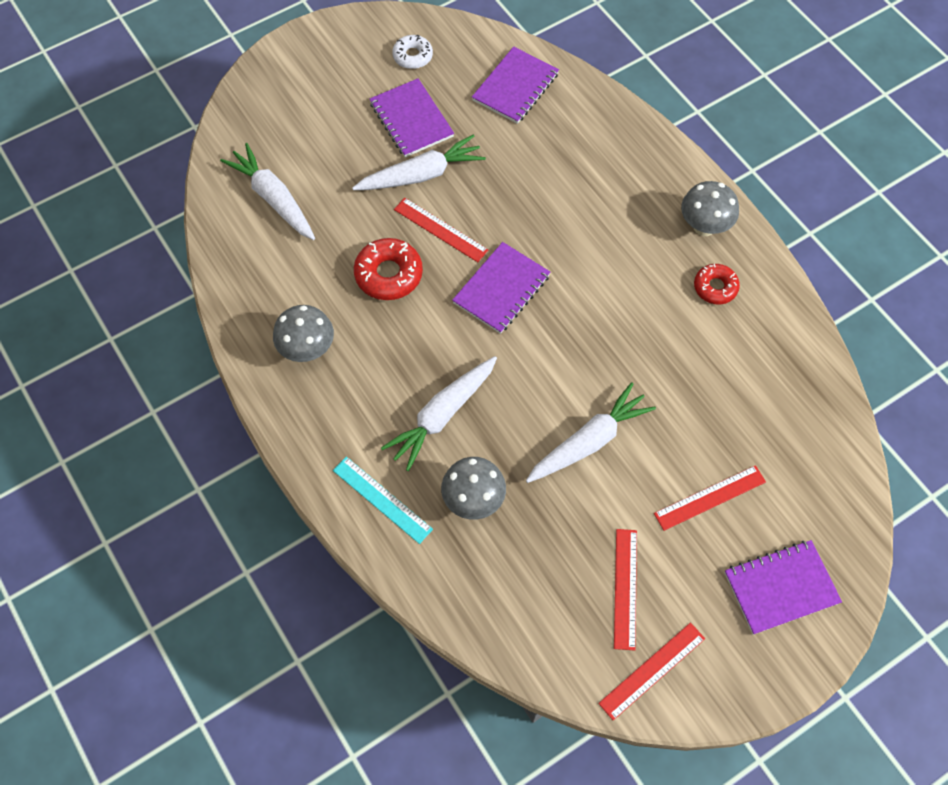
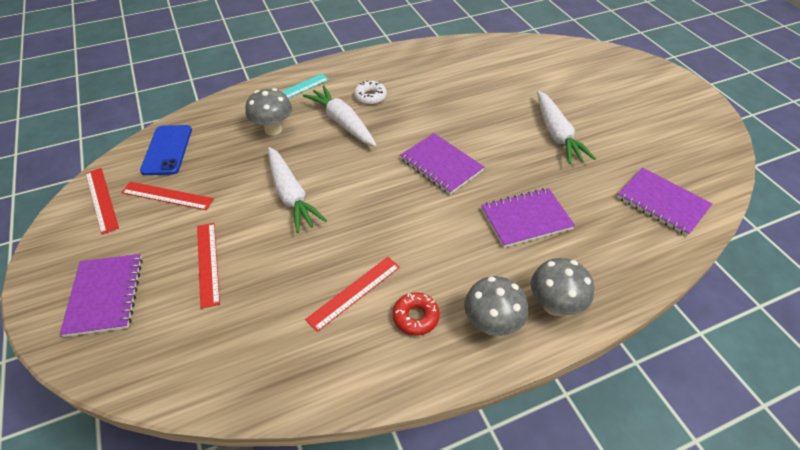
camera: 100 degrees right, 15 degrees down
(273, 198) = (535, 64): white carrot -> none
(307, 350) = (411, 70): grey mushroom -> grey mushroom (554, 305)
(388, 274) = (464, 109): red donut -> none
(411, 120) = (613, 134): purple notebook -> purple notebook (526, 219)
(412, 56) = (685, 142): white donut -> white donut (370, 97)
(440, 230) = (502, 138): red ruler -> red ruler (354, 292)
(543, 628) = (167, 150): none -> blue phone

